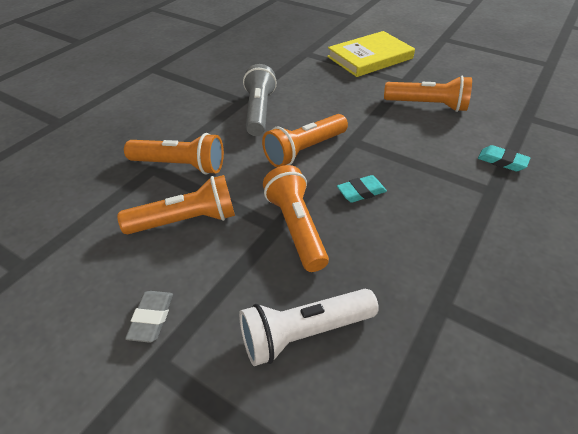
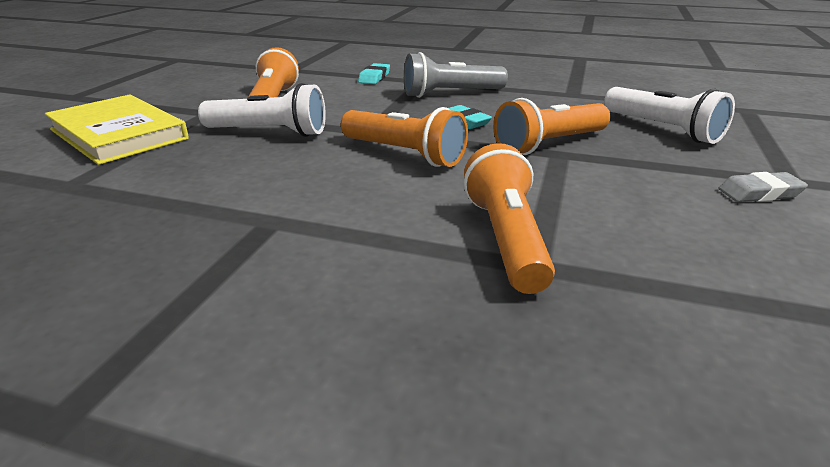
camera: 105 degrees left, 15 degrees down
(186, 221) = (612, 205): orange flashlight -> none
(259, 111) = (309, 198): grey flashlight -> grey flashlight (450, 94)
(360, 102) = (269, 132): none -> white flashlight

